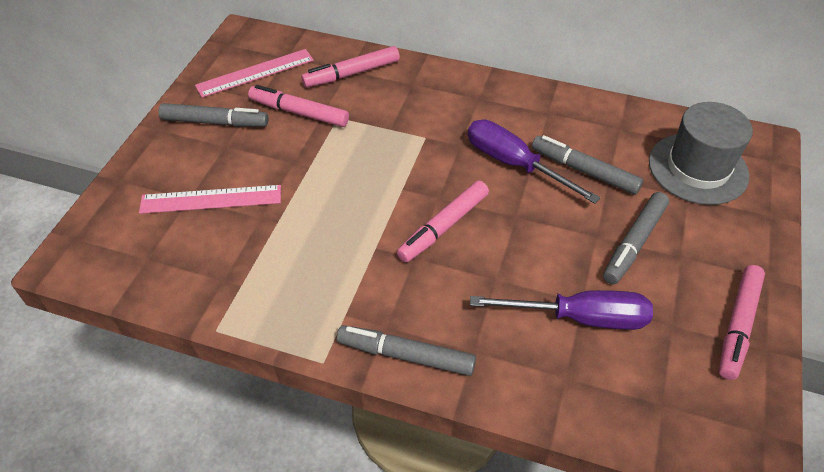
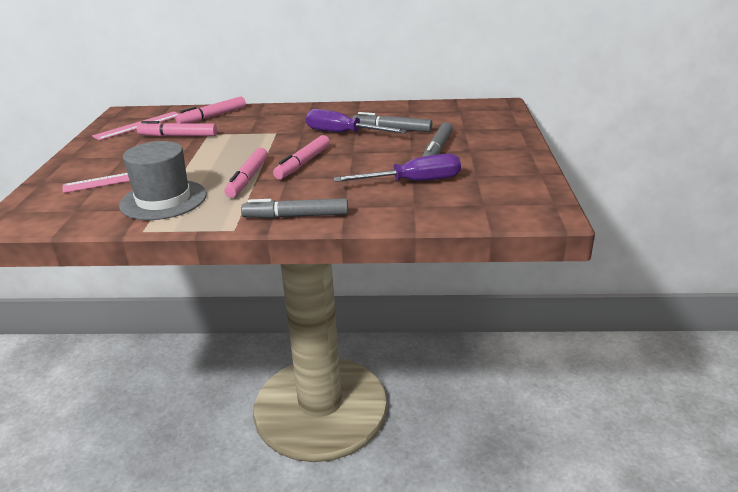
camera: 15 degrees left, 20 degrees down
(214, 122) = (112, 148): grey marker -> none
(698, 168) = (465, 118): grey hat -> grey hat (163, 200)
(738, 325) = (518, 168): pink marker -> pink marker (248, 178)

